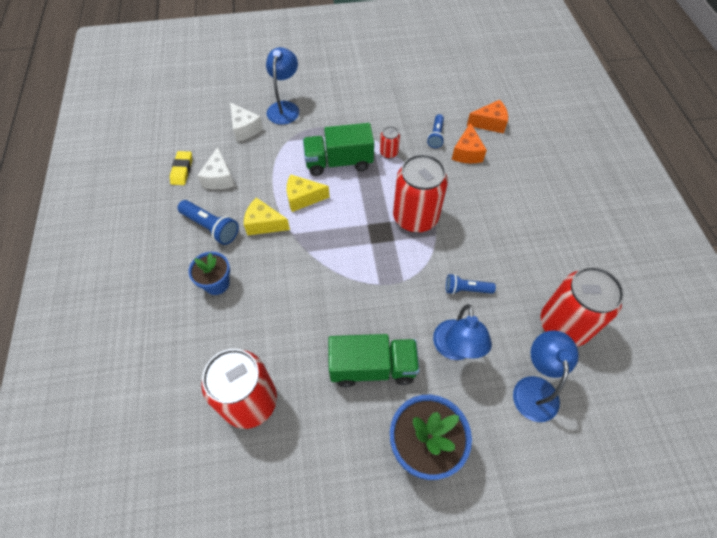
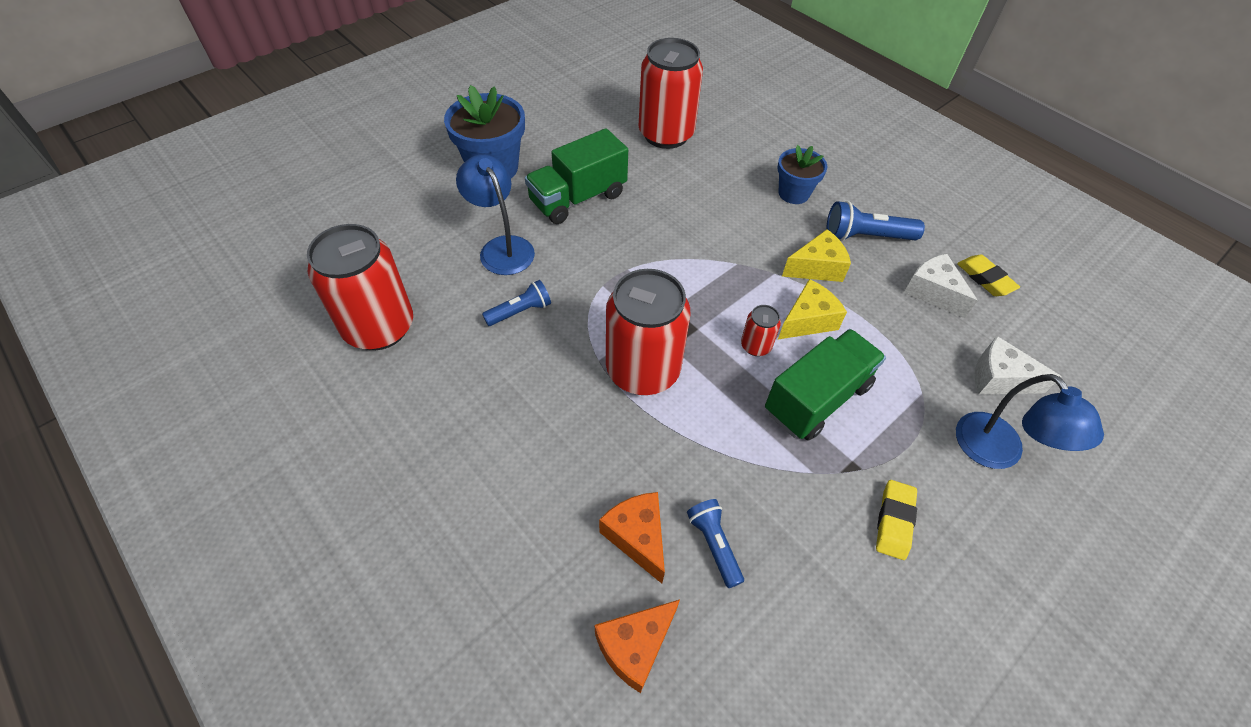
camera: 145 degrees right, 5 degrees down
(355, 109) = (894, 521): none -> yellow eraser
(388, 153) = (762, 458): red can -> red can (755, 346)
(535, 388) = (398, 251): blue lamp -> none

